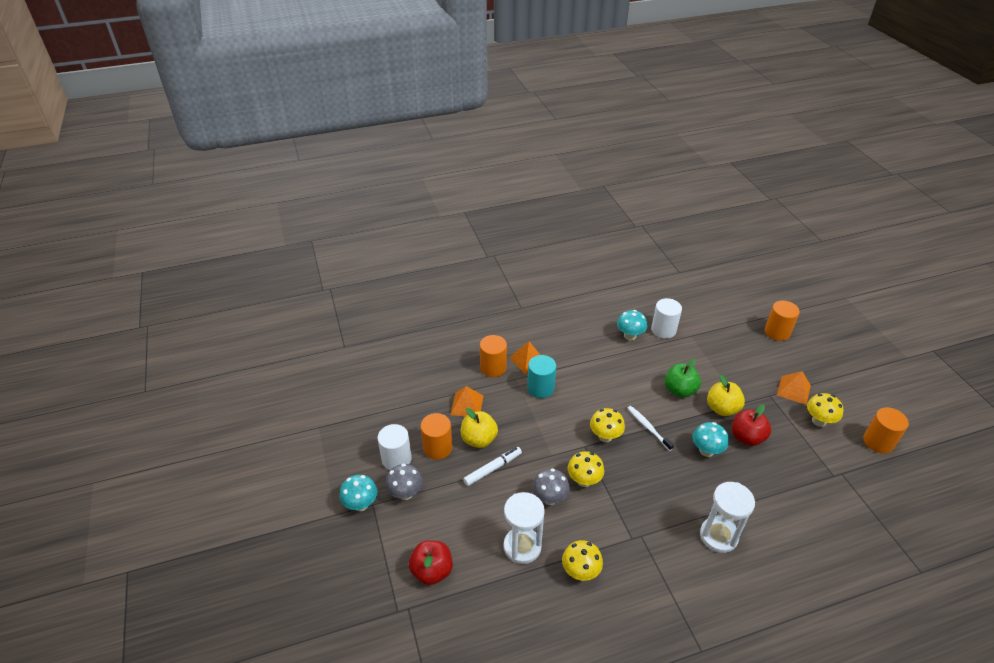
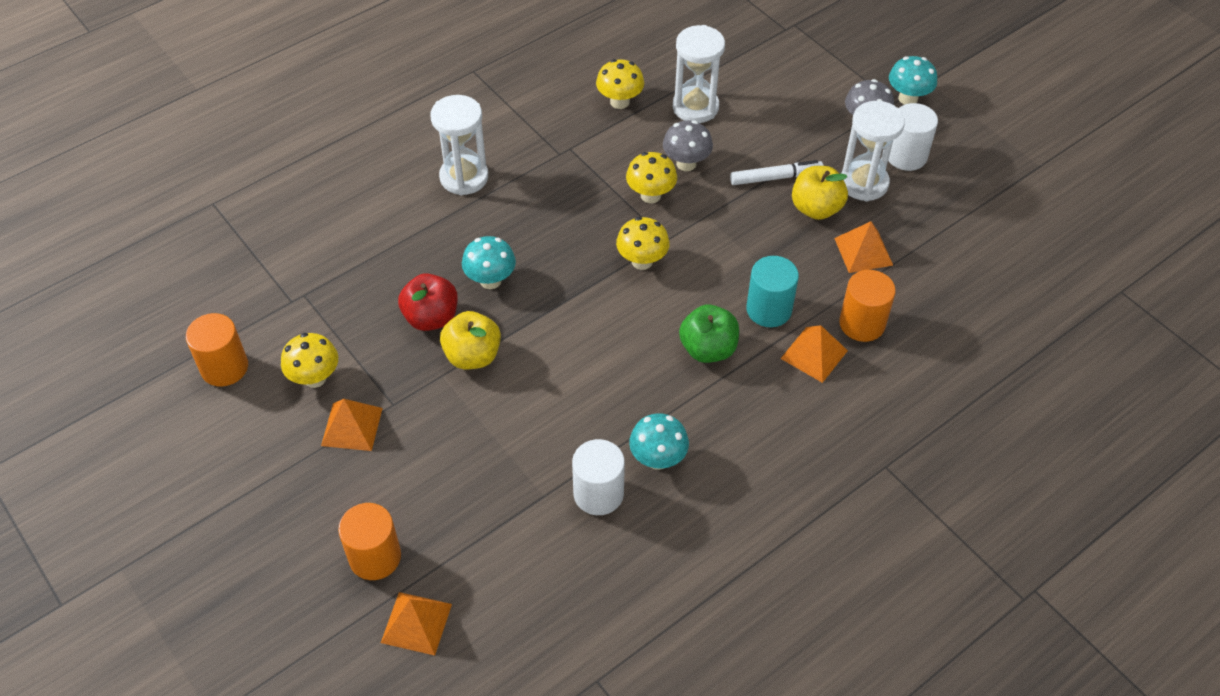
camera: 160 degrees right, 10 degrees up
(432, 571) = (782, 62): red apple -> none
(437, 447) = (864, 183): orange cylinder -> white hourglass
(493, 469) = (775, 177): white marker -> white marker turned 135 degrees counterclockwise
(648, 427) = (582, 292): white toothbrush -> none
(679, 390) = (546, 370): green apple -> green apple (708, 349)
(756, 305) = (416, 623): none -> orange pyramid

